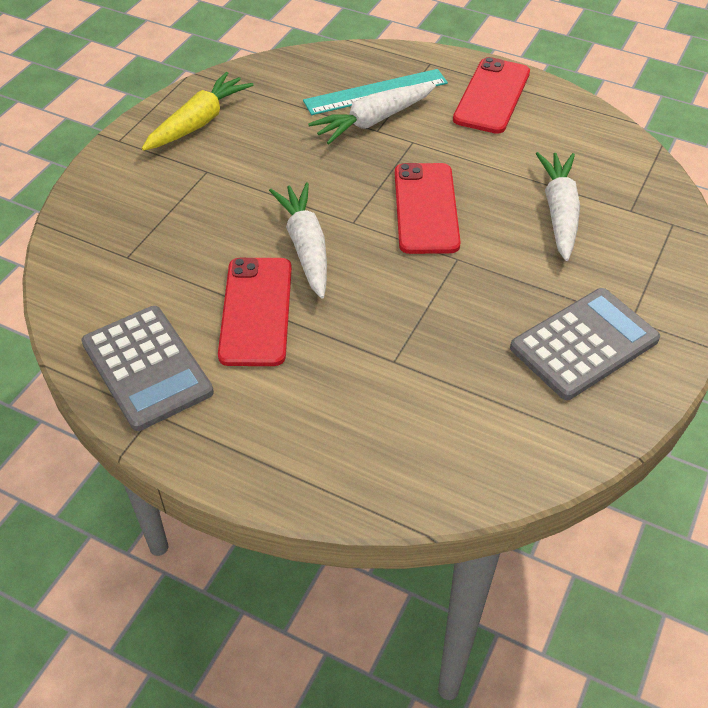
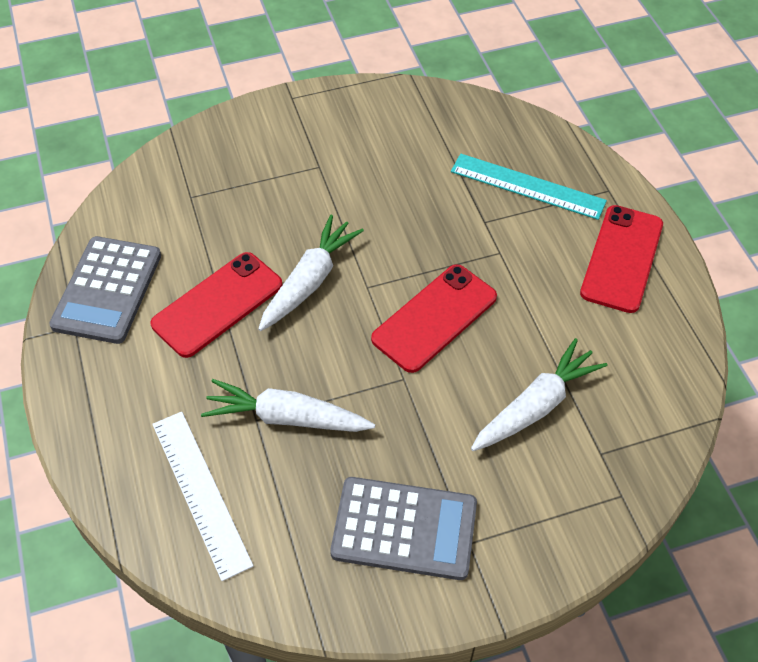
camera: 45 degrees right, 5 degrees up
(198, 122) = (362, 120): yellow carrot -> none
(373, 121) = (492, 211): white carrot -> white carrot (287, 417)
(421, 439) = (200, 492): none -> white ruler
(492, 96) = (622, 258): red phone -> red phone turned 45 degrees counterclockwise

